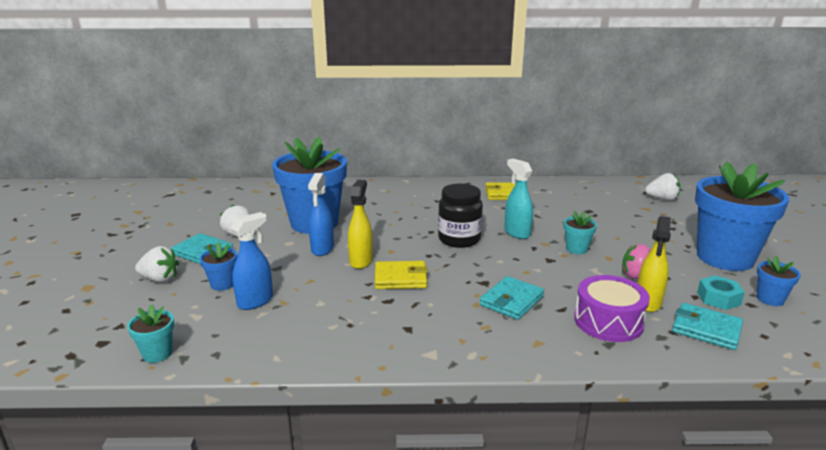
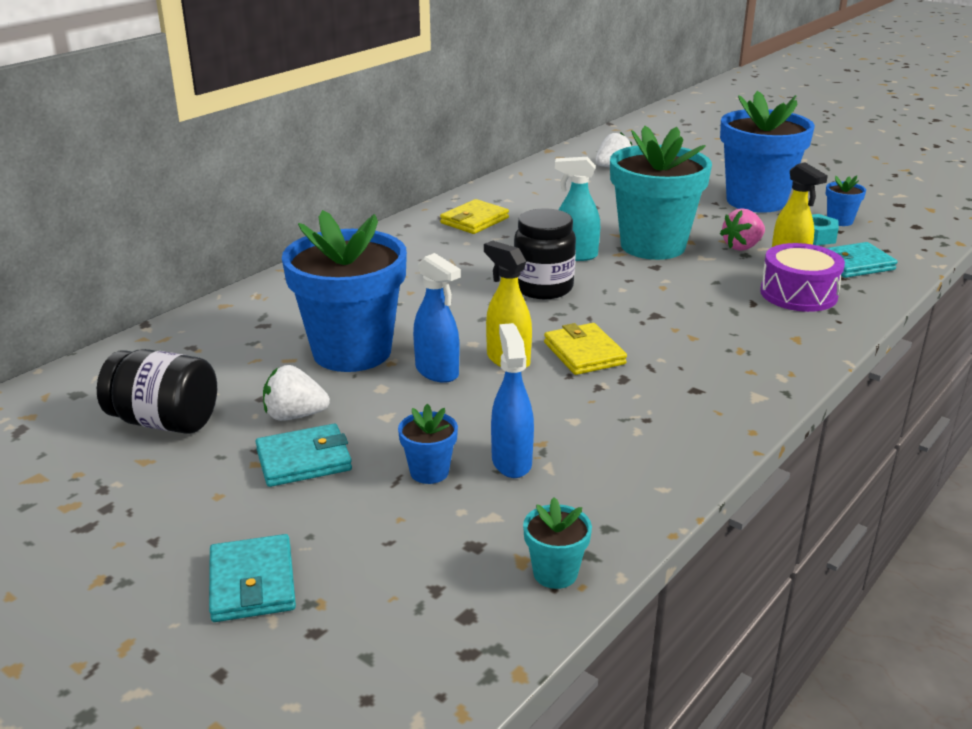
camera: 50 degrees left, 5 degrees up
(160, 279) = (337, 519): white strawberry -> none
(204, 214) = (165, 422): none -> black jar
(400, 278) = (584, 353): yellow wallet -> yellow wallet turned 60 degrees counterclockwise
(511, 301) = (709, 318): turquoise wallet -> turquoise wallet (252, 583)
(576, 249) = (652, 246): turquoise flower pot -> turquoise flower pot, size x2.42

